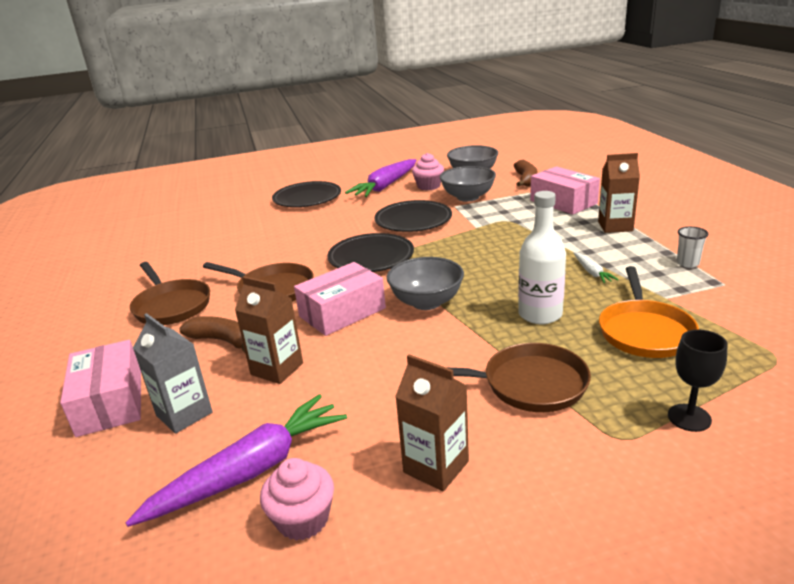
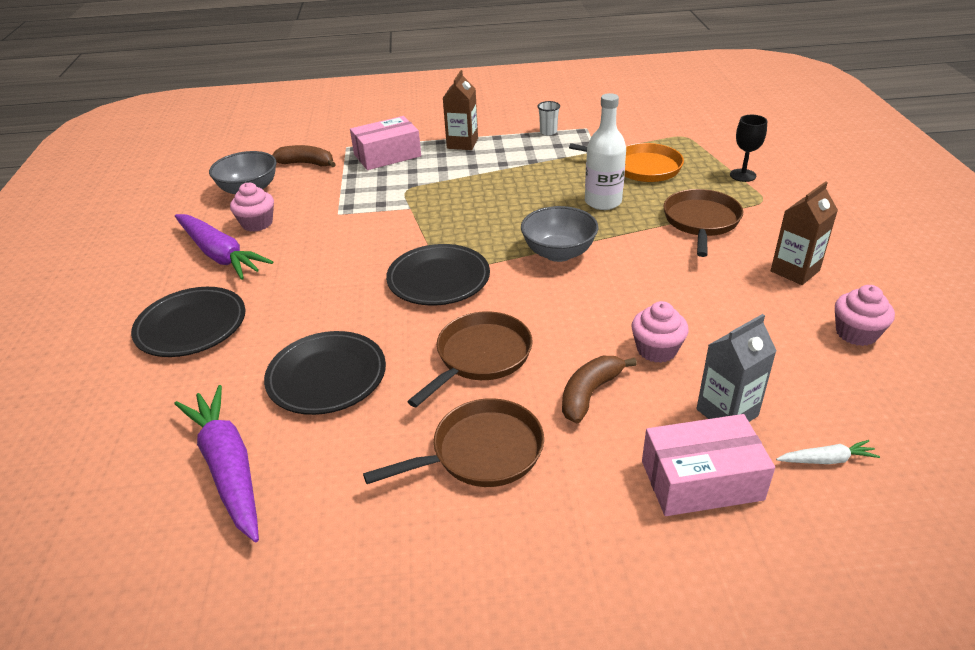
camera: 80 degrees left, 10 degrees up
(251, 471) = (807, 362): purple carrot -> purple carrot (228, 467)
(277, 369) = (656, 350): brown carton -> pink cupcake
(342, 312) = (558, 305): pink box -> none
(413, 220) = (357, 243): black plate -> black plate (327, 377)
(468, 197) = (321, 202): grey bowl -> none
(592, 272) = (543, 169): white carrot -> white carrot (826, 460)

